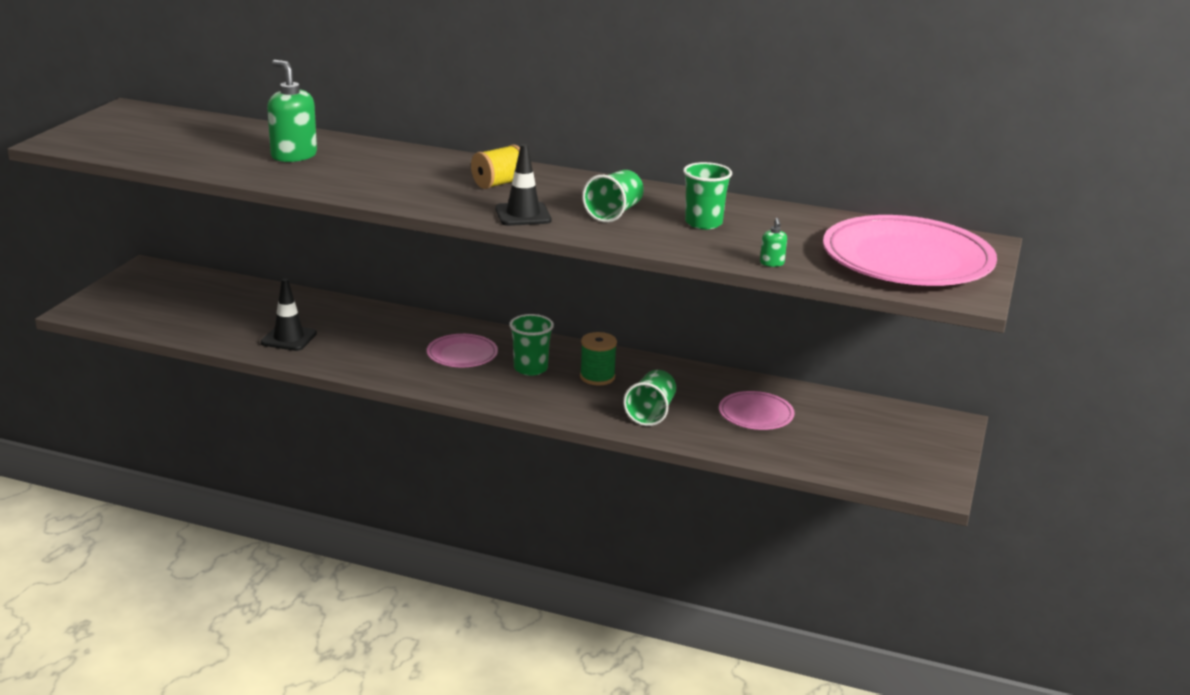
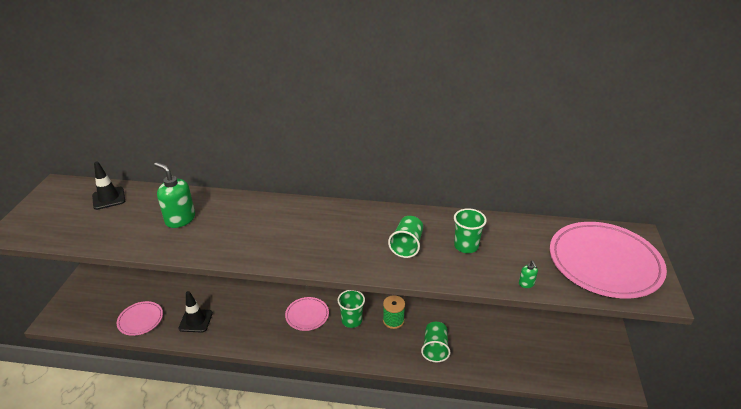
camera: 10 degrees left, 10 degrees up
(499, 183) = (323, 226): yellow spool -> none
(523, 215) = (350, 259): black traffic cone -> black traffic cone (109, 198)
(756, 415) = (495, 337): pink plate -> pink plate (140, 320)

